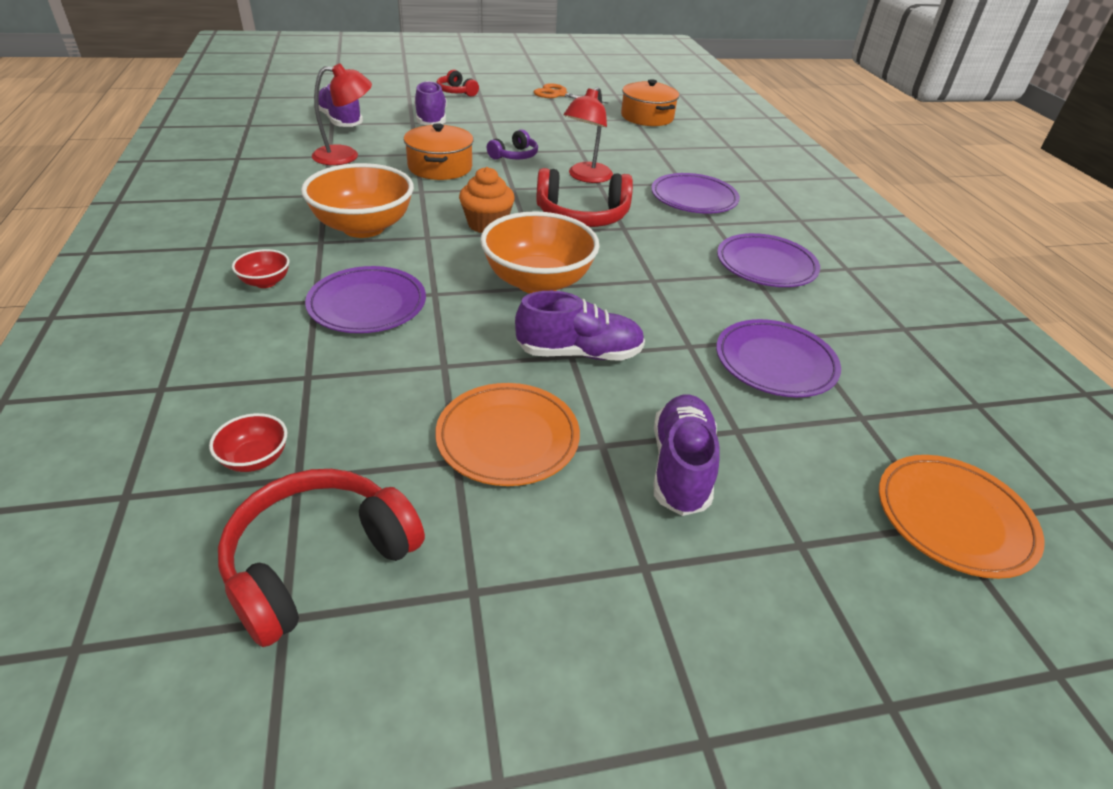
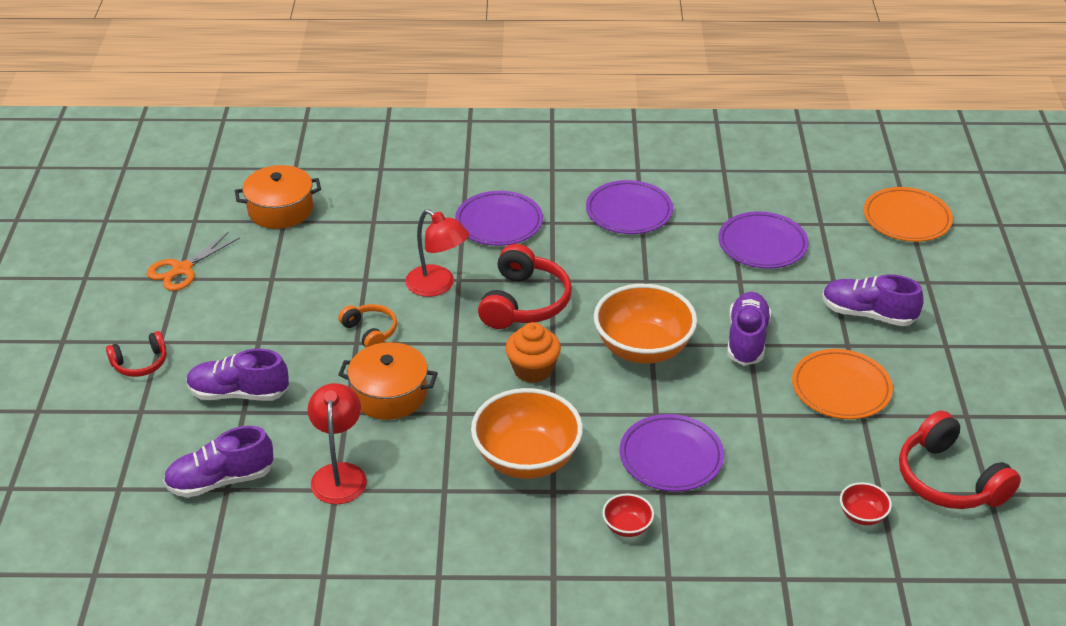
camera: 75 degrees left, 0 degrees up
(514, 156) = (370, 332): purple headphones -> orange headphones

